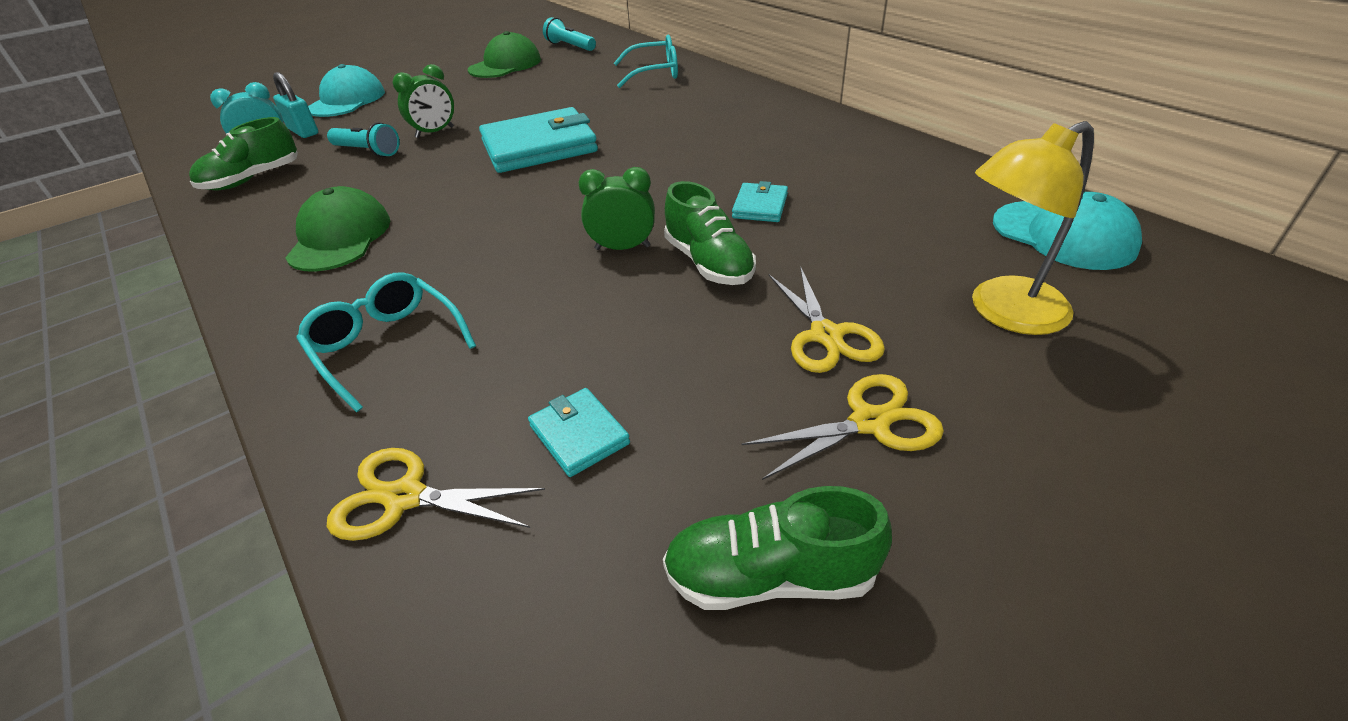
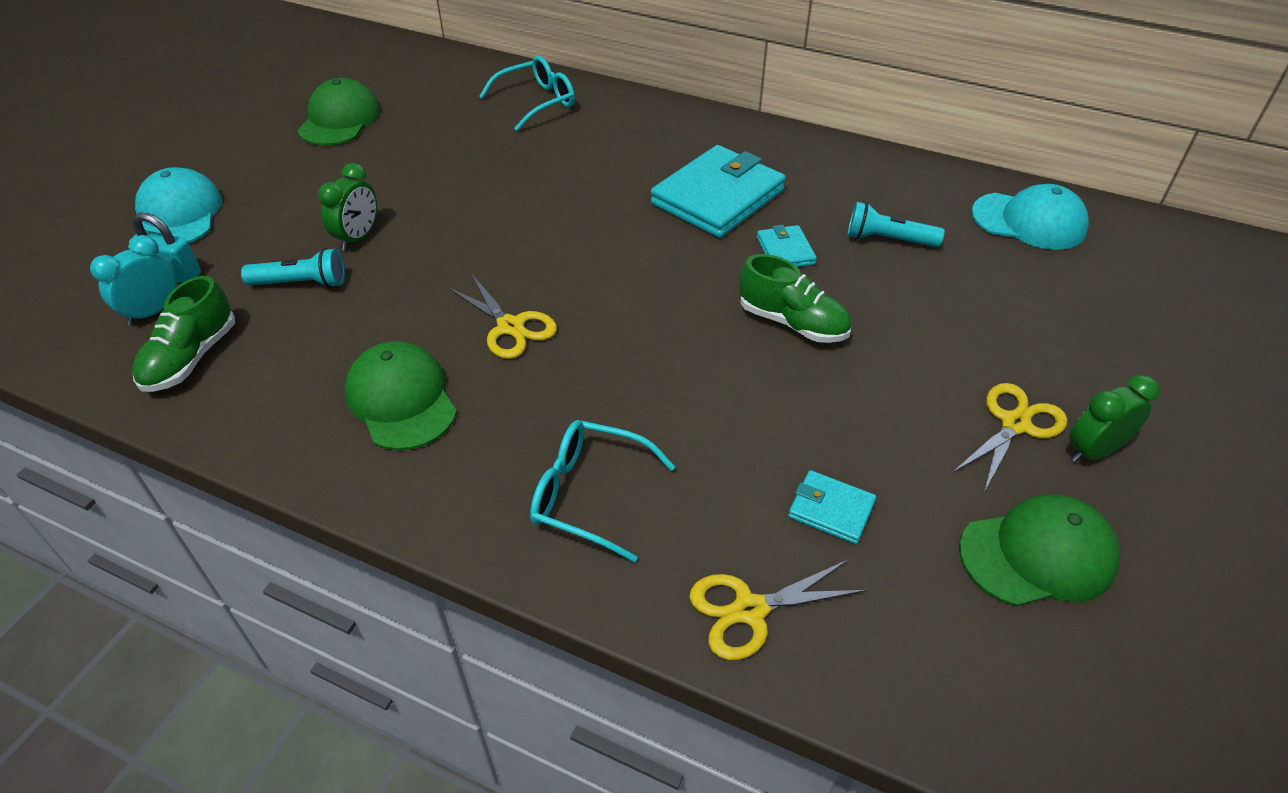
camera: 30 degrees left, 5 degrees up
(539, 147) = (505, 230): turquoise wallet -> turquoise wallet (718, 197)
(570, 46) = (395, 77): turquoise flashlight -> turquoise flashlight (888, 240)
(622, 247) = (705, 328): green clock -> green clock (1093, 451)
(770, 576) = (1038, 555): green shoe -> green cap
(826, 335) = (934, 363): yellow scissors -> yellow scissors (510, 327)
(1004, 312) = (1035, 304): yellow lamp -> none

